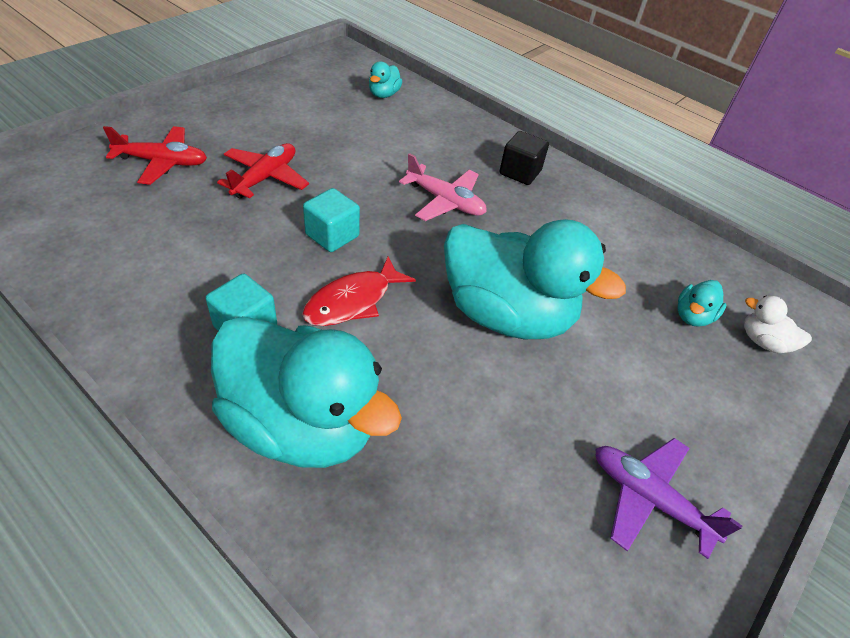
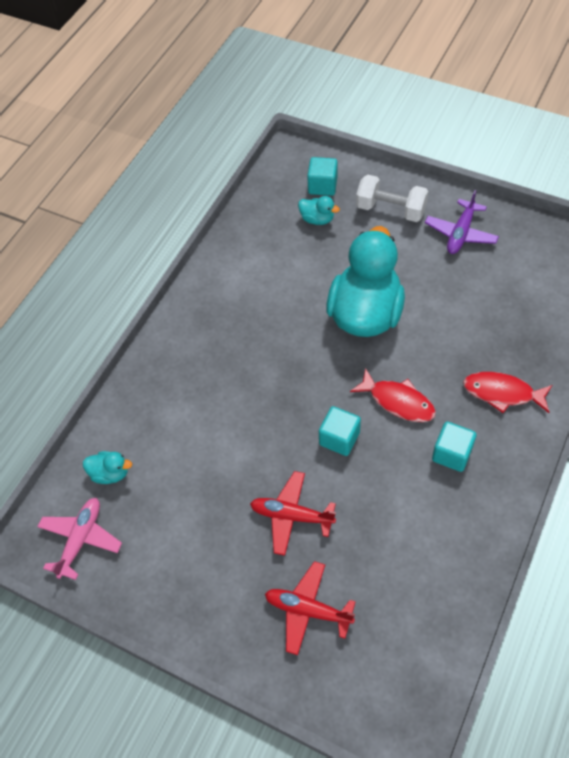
camera: 95 degrees left, 10 degrees up
(163, 162) = (308, 610): red plane -> red plane turned 60 degrees counterclockwise
(302, 424) = (502, 393): turquoise duck -> red fish
(445, 201) = (262, 377): pink plane -> pink plane (81, 539)
(520, 172) = (199, 335): black cube -> none
(711, 412) = (390, 210): none -> white dumbbell
(763, 342) = (322, 186): white duck -> turquoise cube

